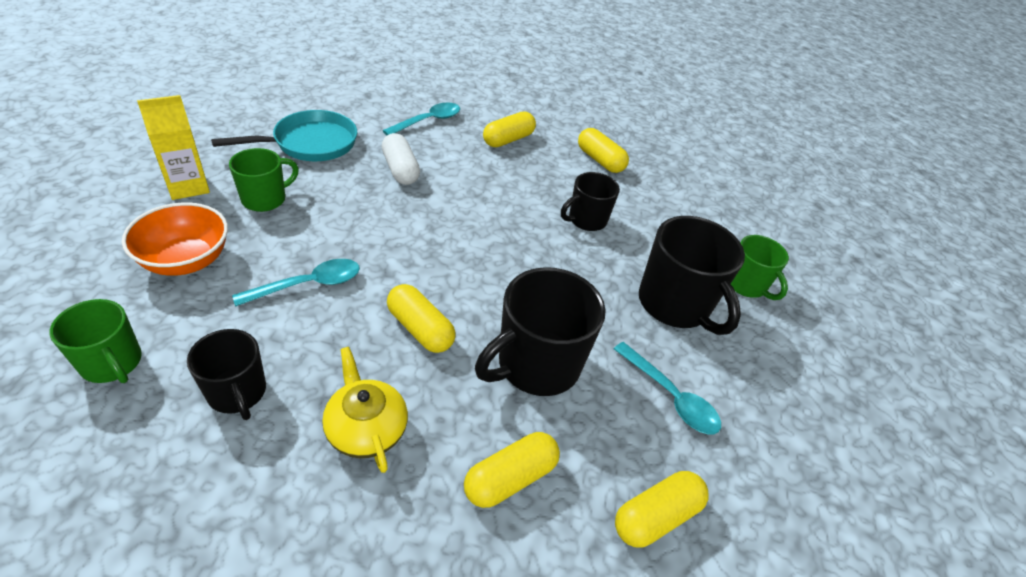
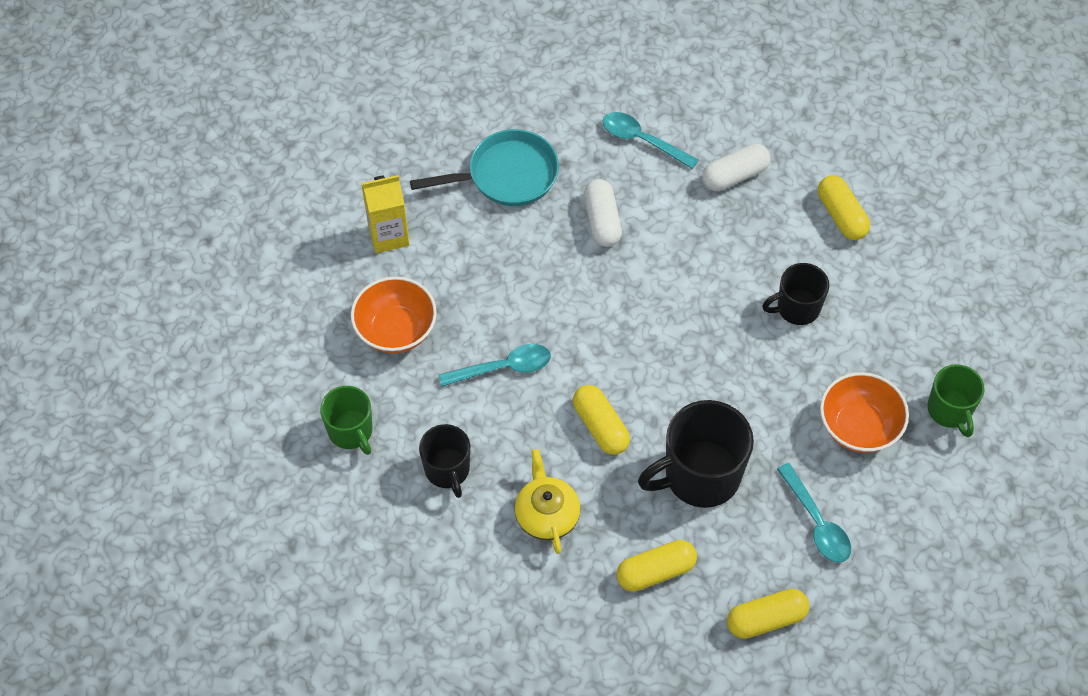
camera: 20 degrees right, 15 degrees up
(265, 199) = (462, 257): green mug -> none
(428, 121) = (642, 140): turquoise spoon -> turquoise spoon turned 120 degrees counterclockwise
(508, 140) = (734, 176): yellow capsule -> white capsule
(675, 305) = (858, 427): black mug -> orange bowl

